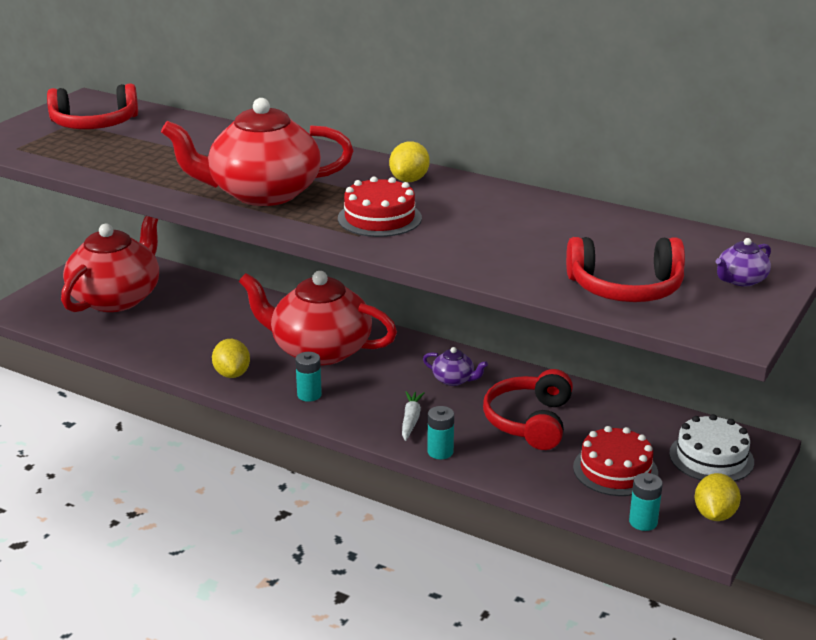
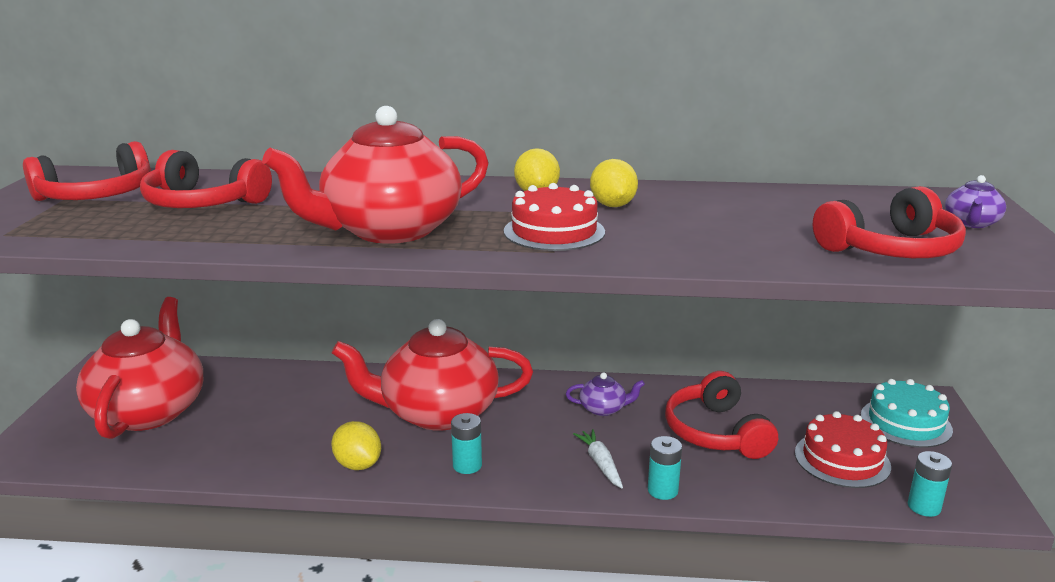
camera: 25 degrees left, 5 degrees down
(158, 144) = (203, 203): none -> red headphones
(711, 457) = (905, 422): white cake -> turquoise cake
(714, 515) = (972, 478): yellow lemon -> yellow lemon (612, 205)

